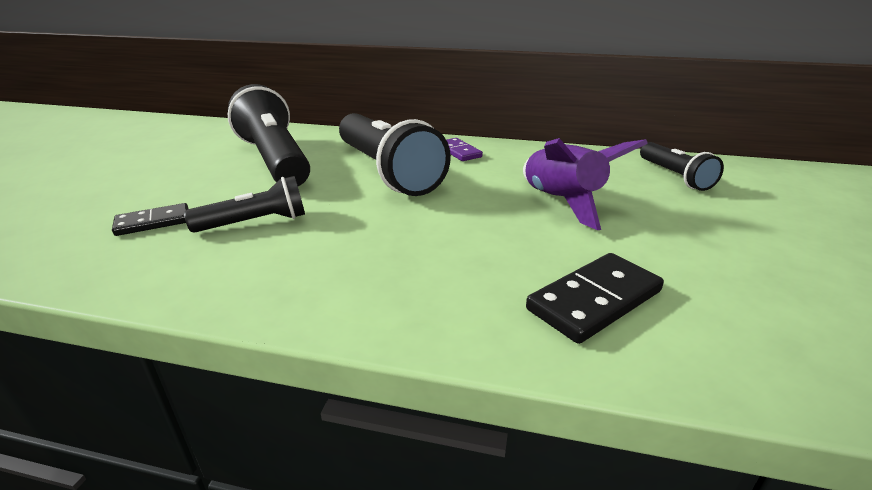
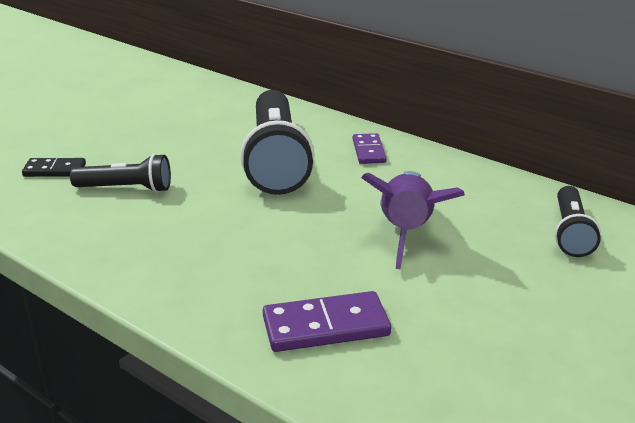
camera: 25 degrees right, 0 degrees up
(275, 160) = (187, 125): black flashlight -> none
(594, 300) = (326, 326): black domino -> purple domino

